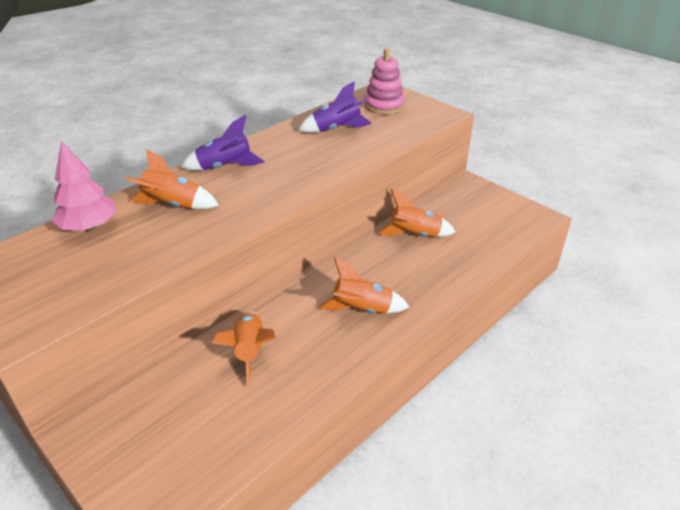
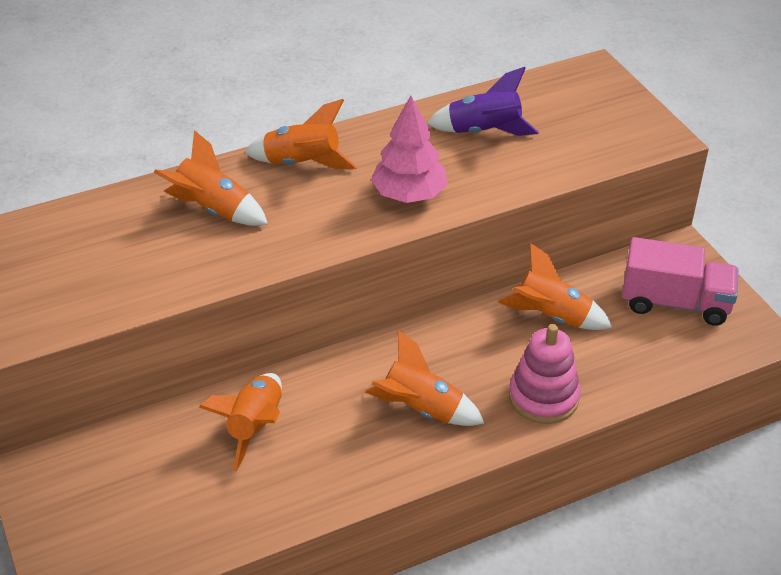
camera: 20 degrees right, 5 degrees up
(89, 227) = (104, 218): pink tree -> pink tree (409, 195)
(225, 167) = (302, 163): purple rocket -> orange rocket
(384, 106) = (577, 103): pink stacking toy -> pink stacking toy (543, 397)
(482, 211) = (675, 303): none -> pink truck

